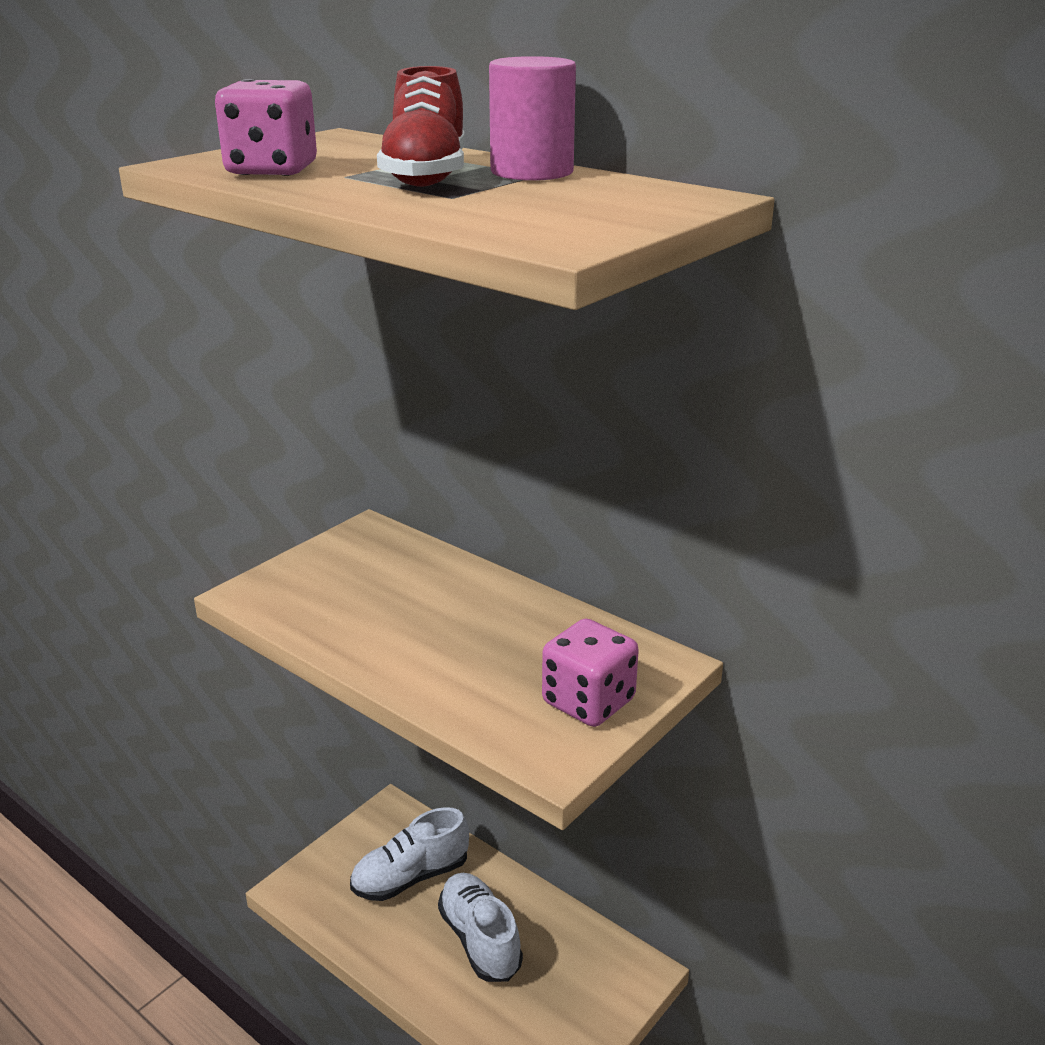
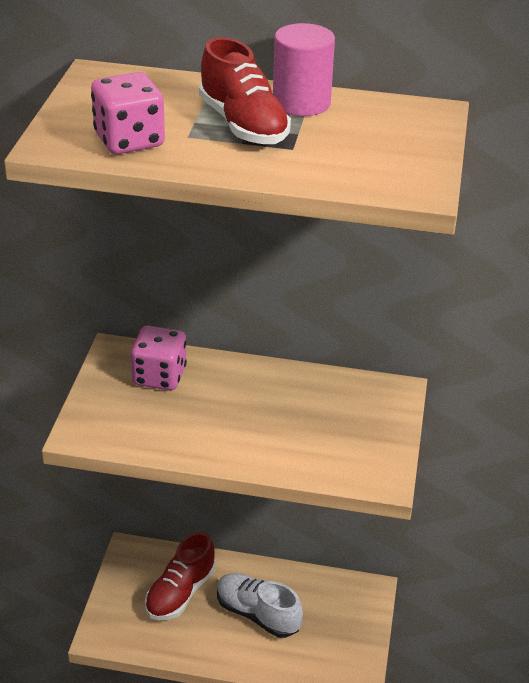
camera: 30 degrees left, 10 degrees up
(410, 877) = (180, 592): white shoe -> red shoe
(588, 702) = (373, 434): pink dice -> pink dice (159, 376)

